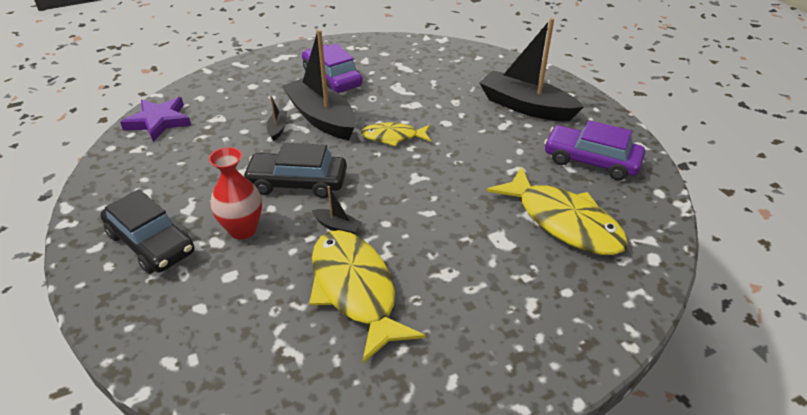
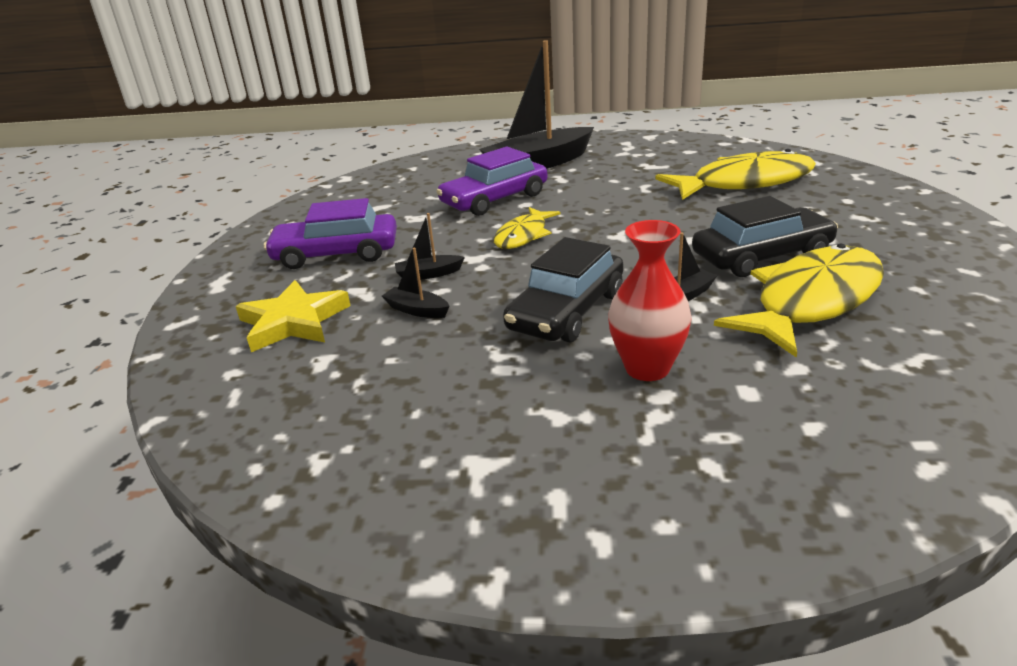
camera: 60 degrees left, 10 degrees down
(151, 243) = (628, 465): black car -> black car (761, 256)
(159, 121) = (254, 426): purple star -> none
(251, 95) = (293, 322): none -> yellow star
(321, 118) = (429, 274): black boat -> black boat, size x0.42
(355, 290) = (811, 301): yellow fish -> yellow fish turned 135 degrees clockwise
(591, 161) = (658, 156): purple car -> purple car (494, 199)

